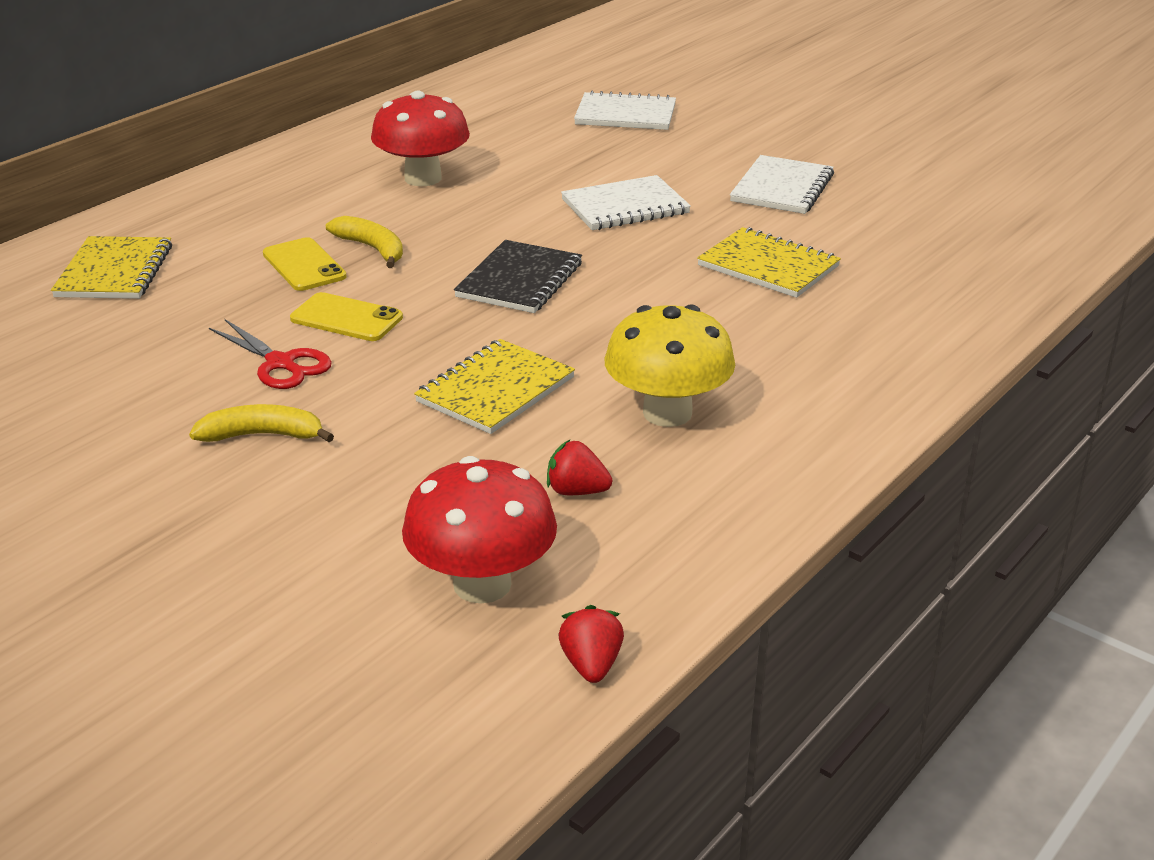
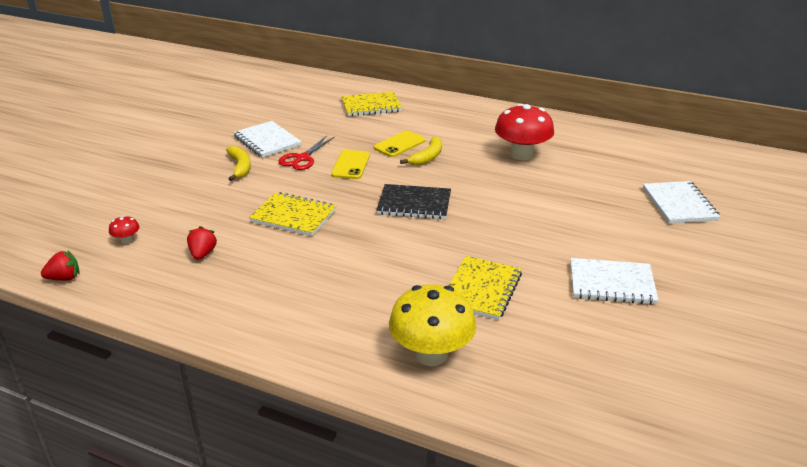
camera: 75 degrees right, 0 degrees up
(482, 584) = (127, 240): red mushroom -> red mushroom, size x0.42
(625, 207) = (532, 224): white notebook -> white notebook (267, 141)
(667, 413) = (283, 272): yellow mushroom -> yellow mushroom (431, 354)

